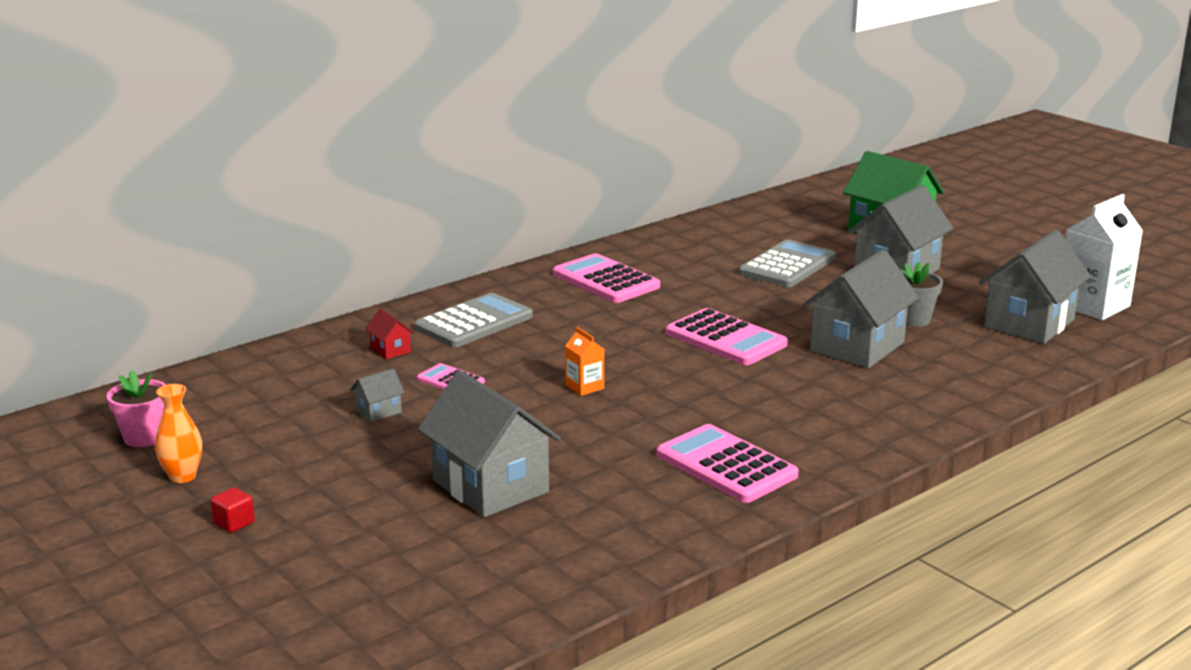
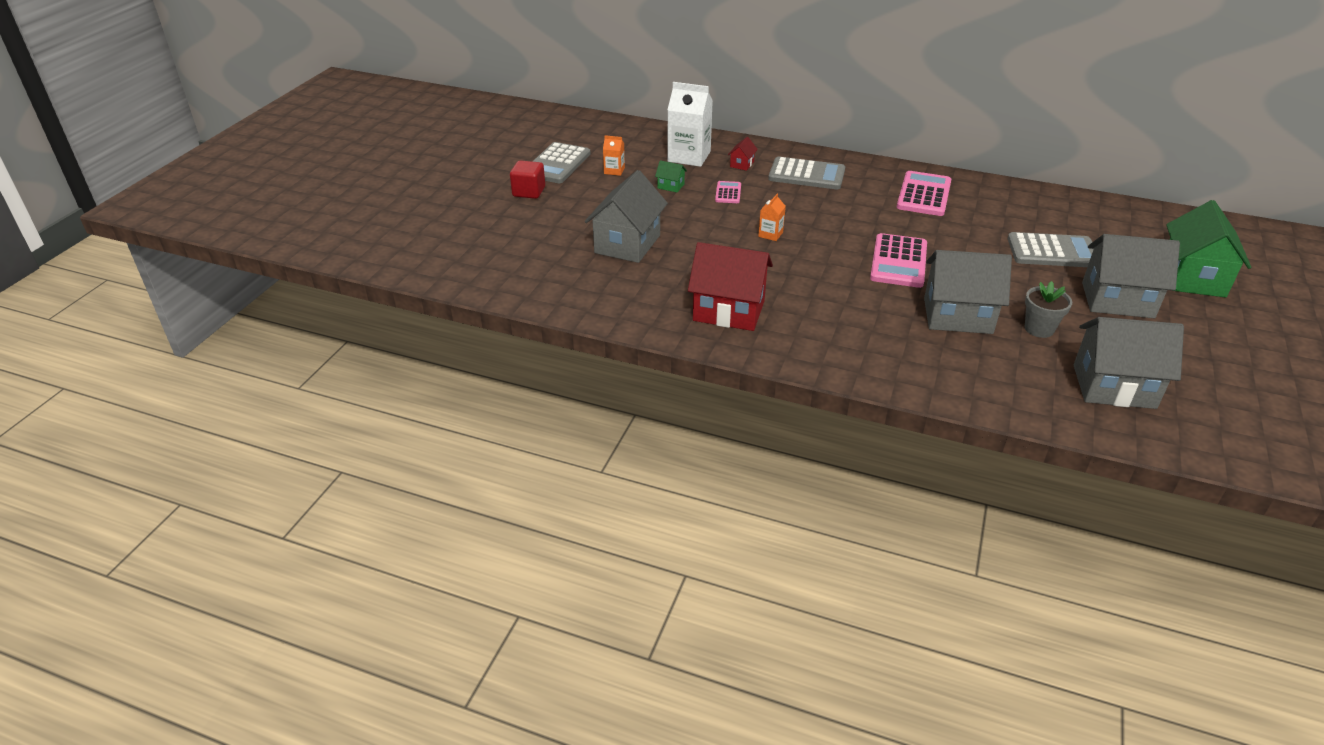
camera: 60 degrees right, 15 degrees up
(144, 437) = (582, 141): pink flower pot -> none
(182, 476) = (557, 164): orange vase -> grey calculator
(234, 523) = (529, 192): red cube -> red cube, size x1.66
(274, 438) = (614, 171): none -> orange carton
(378, 411) = (671, 186): grey house -> green house
(726, 465) = (729, 311): pink calculator -> red house
(1093, 305) = (1204, 414): white carton -> white carton (689, 156)

